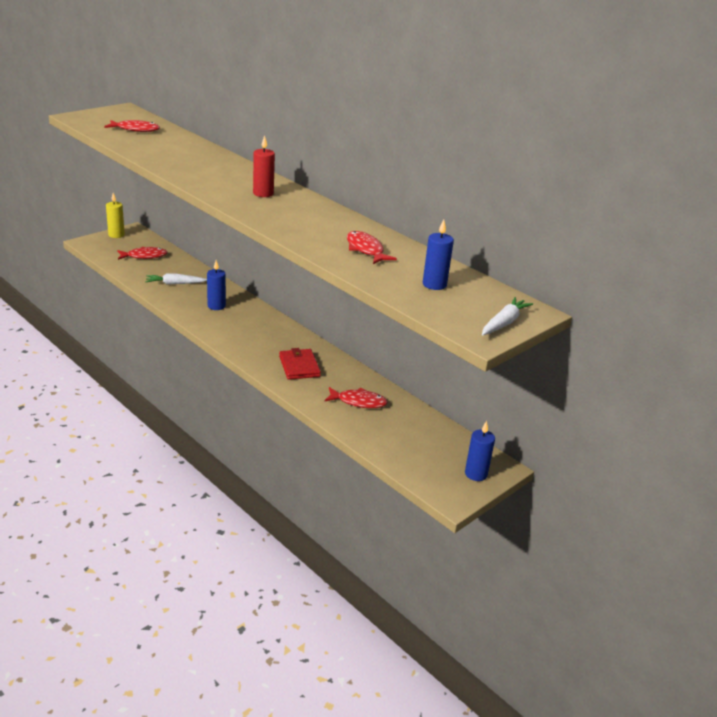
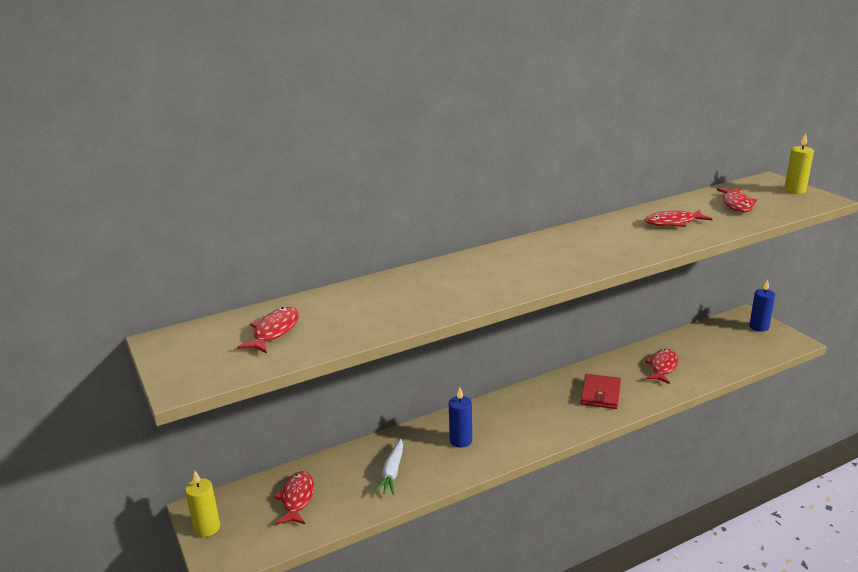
camera: 70 degrees left, 5 degrees down
(263, 193) = (533, 258): red candle -> none
(299, 366) = (600, 394): red wallet -> red wallet turned 75 degrees counterclockwise
(434, 284) = (737, 205): blue candle -> red fish
(504, 323) = (795, 190): white carrot -> yellow candle

